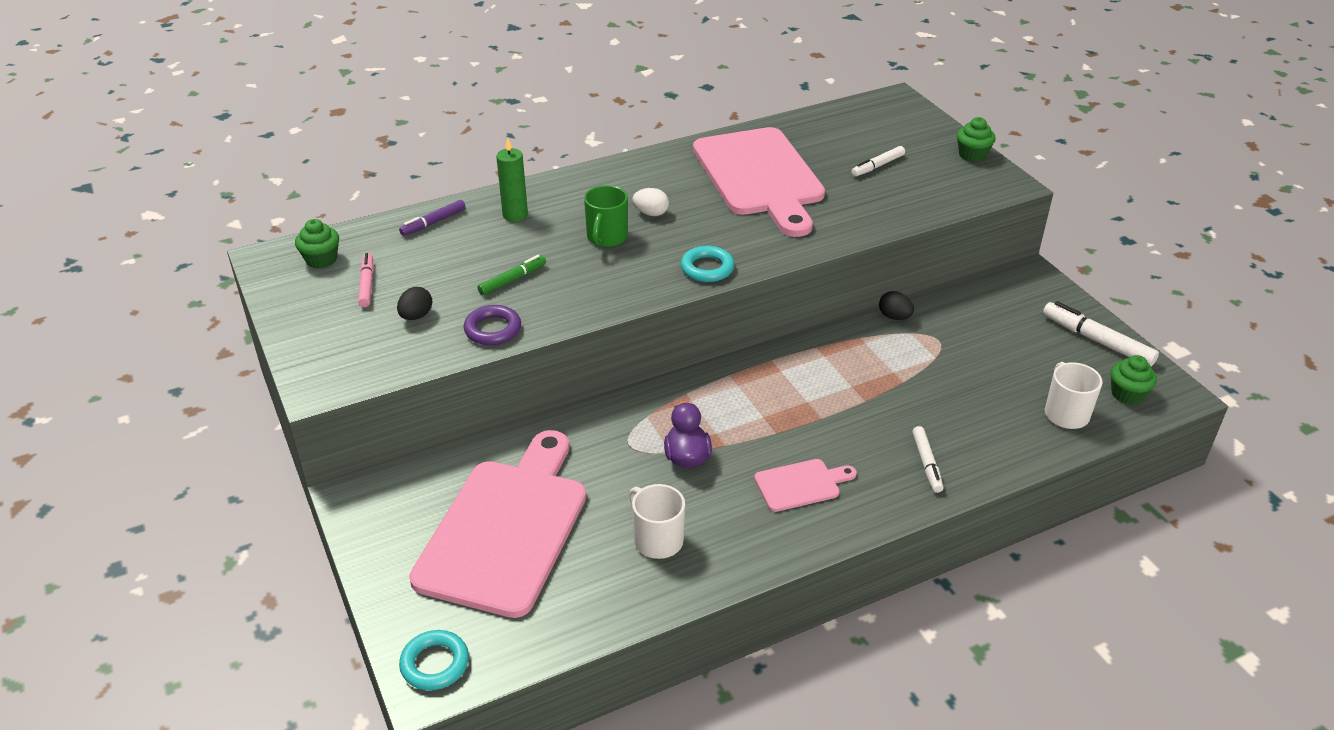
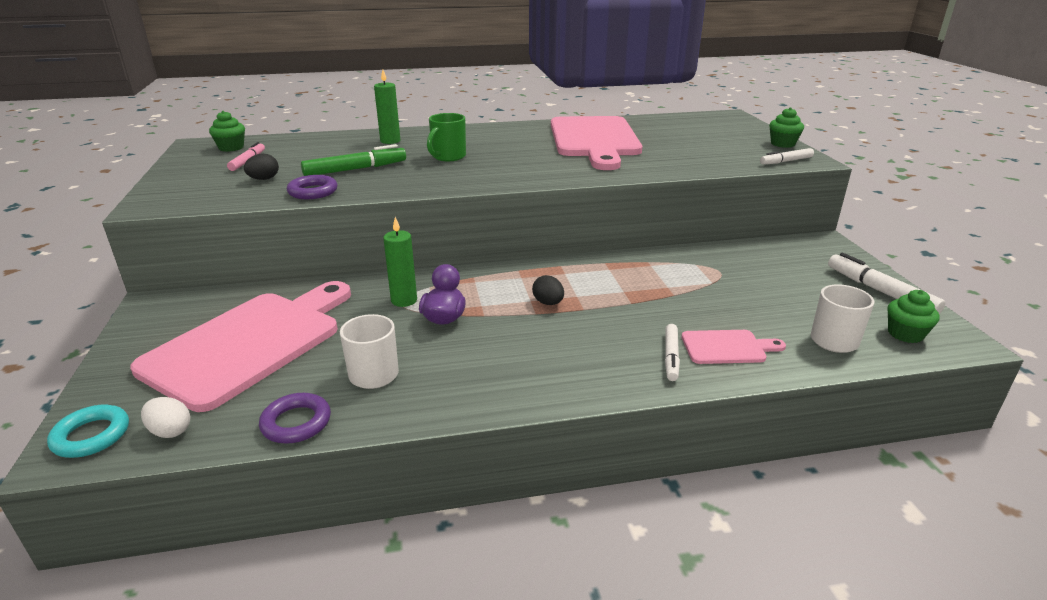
camera: 15 degrees right, 10 degrees down
(433, 223) = (328, 139): purple marker -> none
(512, 280) = (355, 169): green marker -> green marker, size x1.59
(620, 608) = (296, 423): none -> purple ring
(631, 441) = (404, 300): none -> green candle
(651, 213) = (493, 149): white egg -> white egg (170, 431)
(707, 268) = (515, 178): turquoise ring -> none
(801, 485) = (536, 354): pink cutting board -> pink cutting board (727, 347)
(877, 166) = (696, 142): white marker -> white marker (786, 161)
(894, 317) = (685, 253): black egg -> black egg (548, 303)

